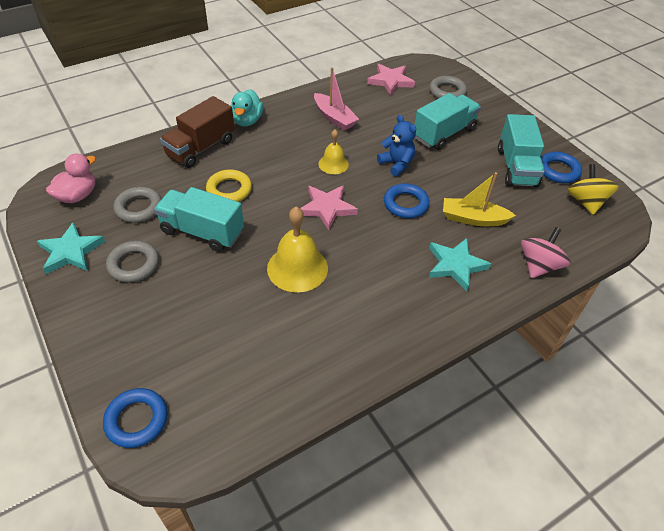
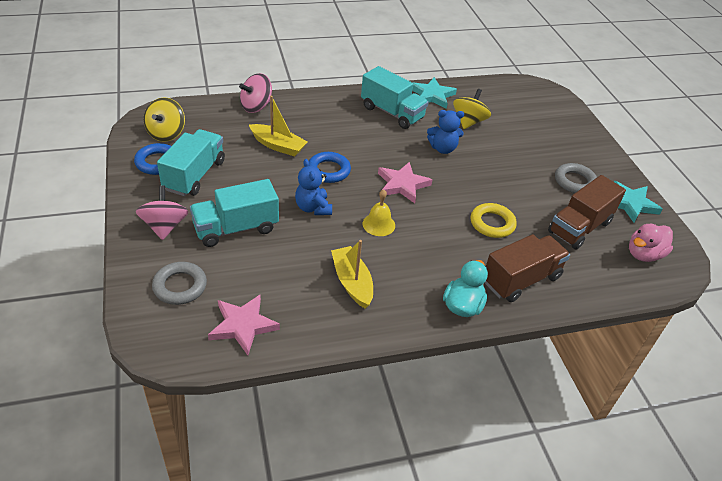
camera: 165 degrees left, 5 degrees down
(137, 420) = (556, 103): blue ring -> none
(139, 208) = (579, 227): grey ring -> brown truck
(202, 232) = (518, 192): turquoise truck -> turquoise truck (392, 113)
(273, 326) = (468, 122): none -> yellow spinning top
(297, 268) = (443, 148): yellow bell -> blue teddy bear
(334, 118) = (352, 282): pink boat -> yellow boat
(455, 265) = (319, 121): turquoise star -> turquoise star (432, 95)
(495, 123) = (165, 226): none -> pink spinning top

